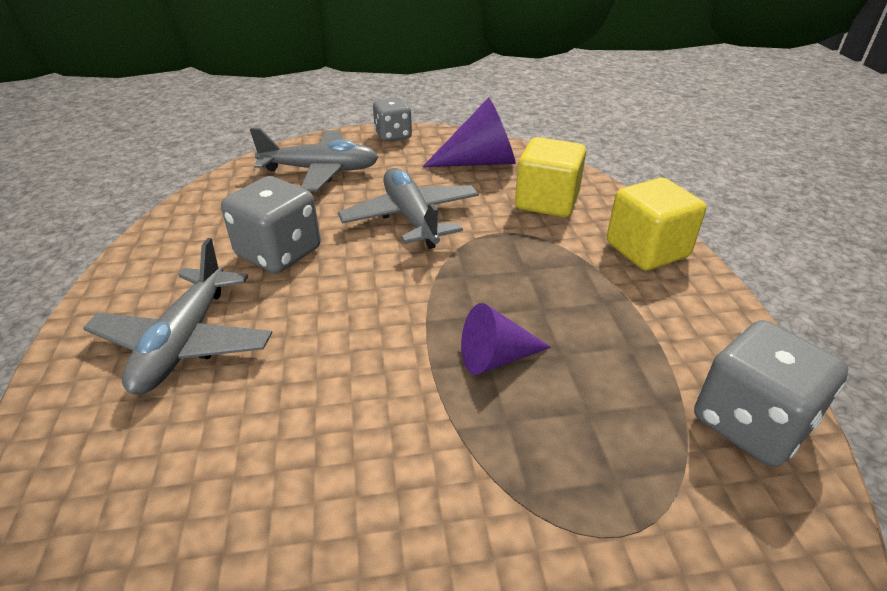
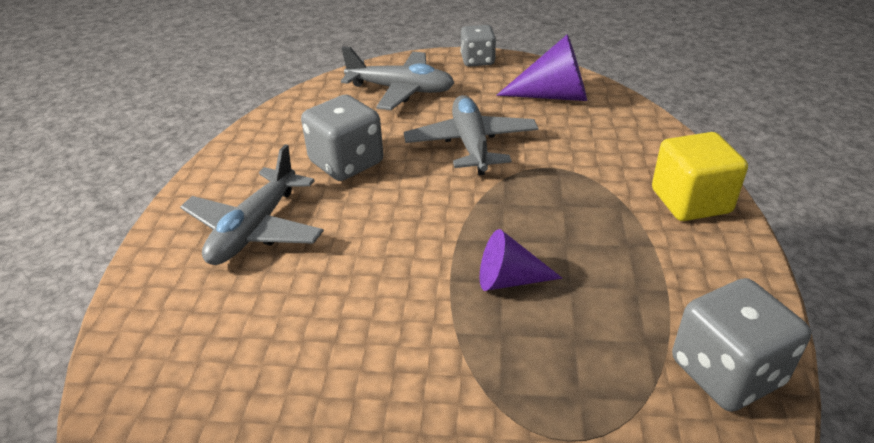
camera: 15 degrees right, 0 degrees up
(546, 201) = (606, 142): yellow cube -> none

